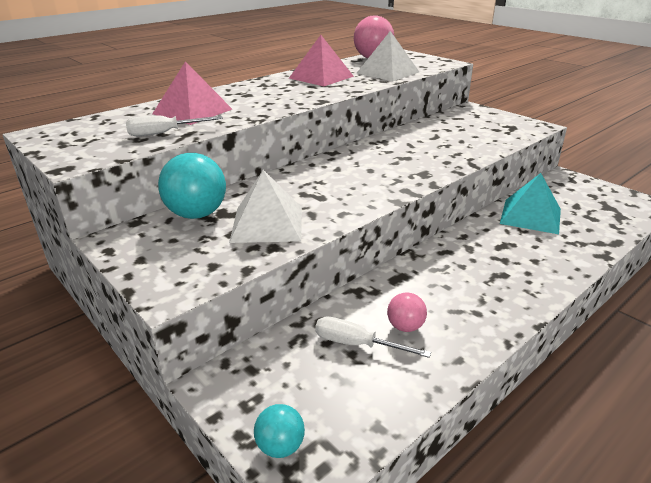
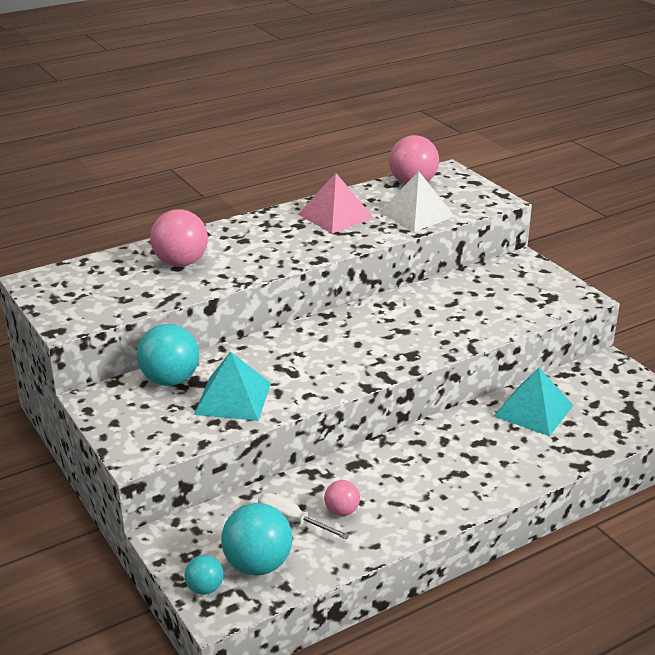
camera: 10 degrees right, 0 degrees up
(164, 133) = (149, 293): white screwdriver -> none
(192, 111) = (181, 263): pink pyramid -> pink ball
(267, 224) = (233, 398): white pyramid -> turquoise pyramid
(336, 403) = (258, 565): none -> turquoise ball

